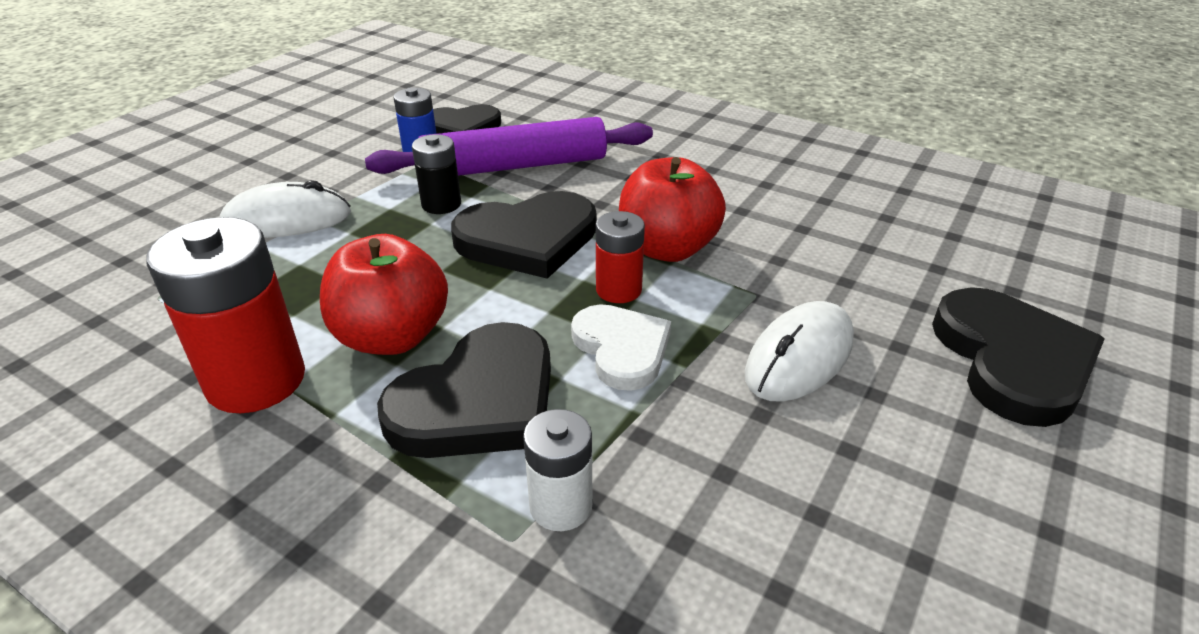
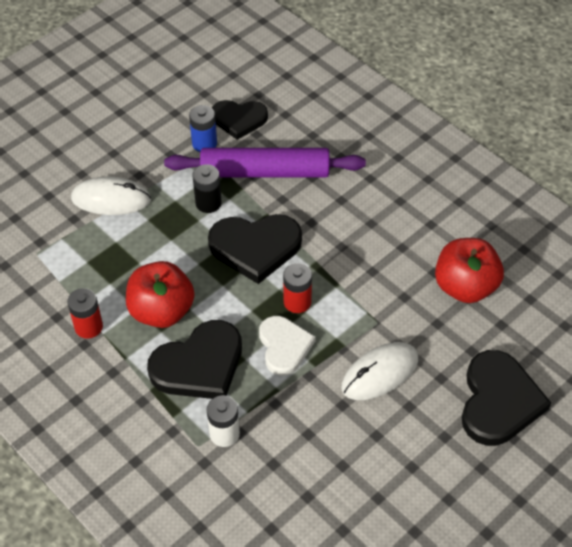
camera: 15 degrees right, 15 degrees up
(256, 380) = (88, 327): red battery -> red battery, size x0.56
(667, 248) = (339, 273): red apple -> red apple (465, 287)

